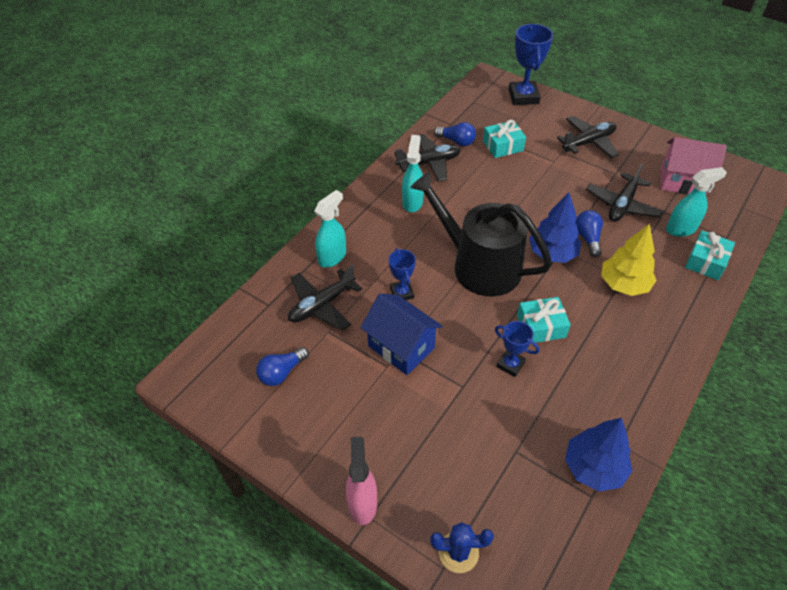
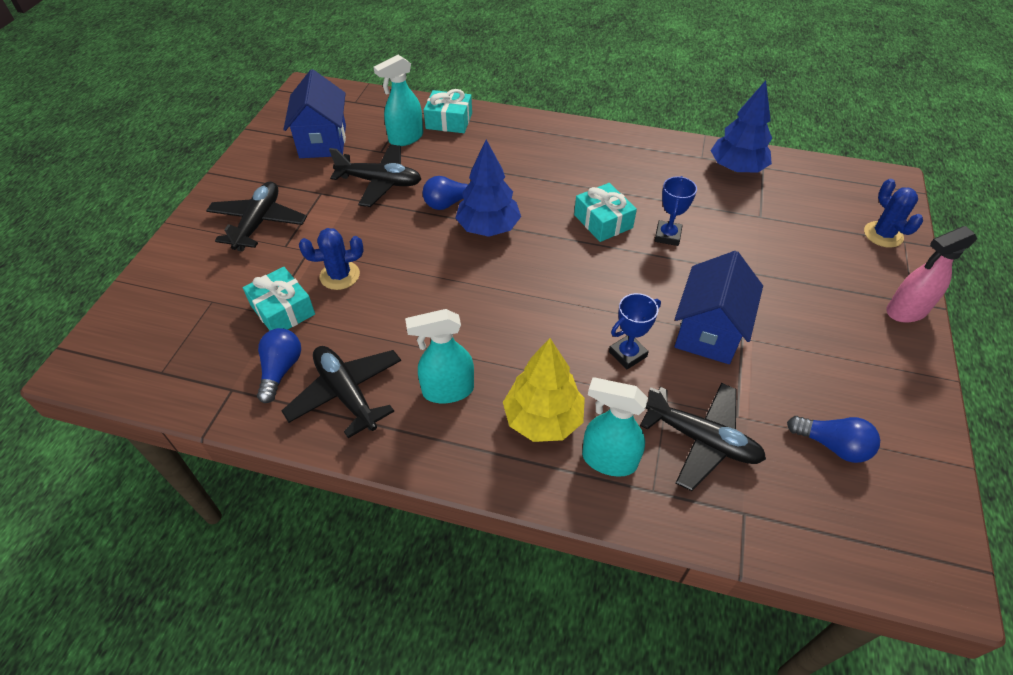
camera: 110 degrees left, 0 degrees up
(478, 265) = (539, 289): black watering can -> none
(523, 96) = (143, 308): blue trophy -> none
(525, 172) = (340, 275): none -> blue cactus
(588, 142) = (258, 223): black plane -> black plane turned 60 degrees clockwise
(623, 284) = (509, 170): yellow tree -> yellow tree (543, 419)
(681, 229) = (405, 138): turquoise spray bottle -> turquoise spray bottle turned 90 degrees counterclockwise
(682, 182) = (323, 141): pink house -> blue house

